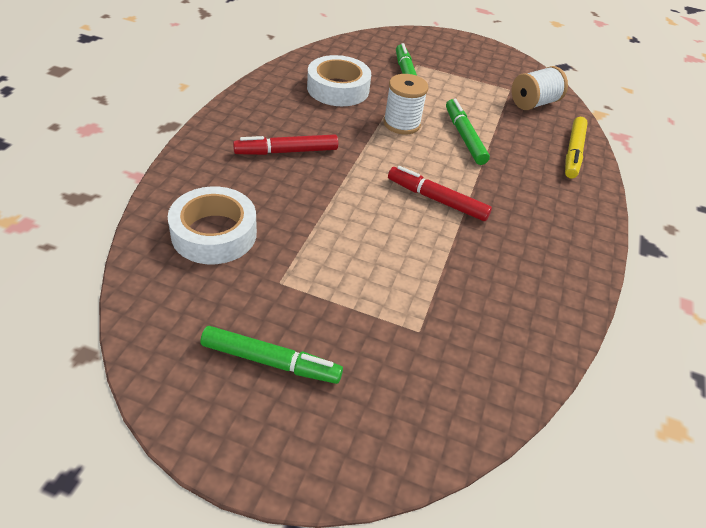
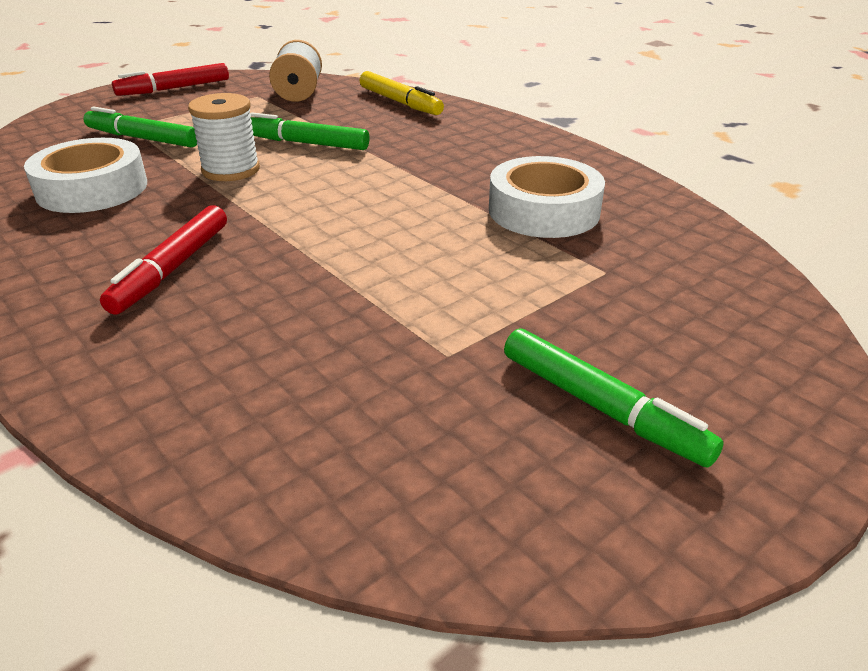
camera: 55 degrees left, 10 degrees down
(214, 233) = (284, 392): white tape -> white tape (544, 211)
(271, 361) = (601, 407): green marker -> green marker turned 90 degrees clockwise
(437, 200) = (396, 192): red marker -> red marker (174, 88)

